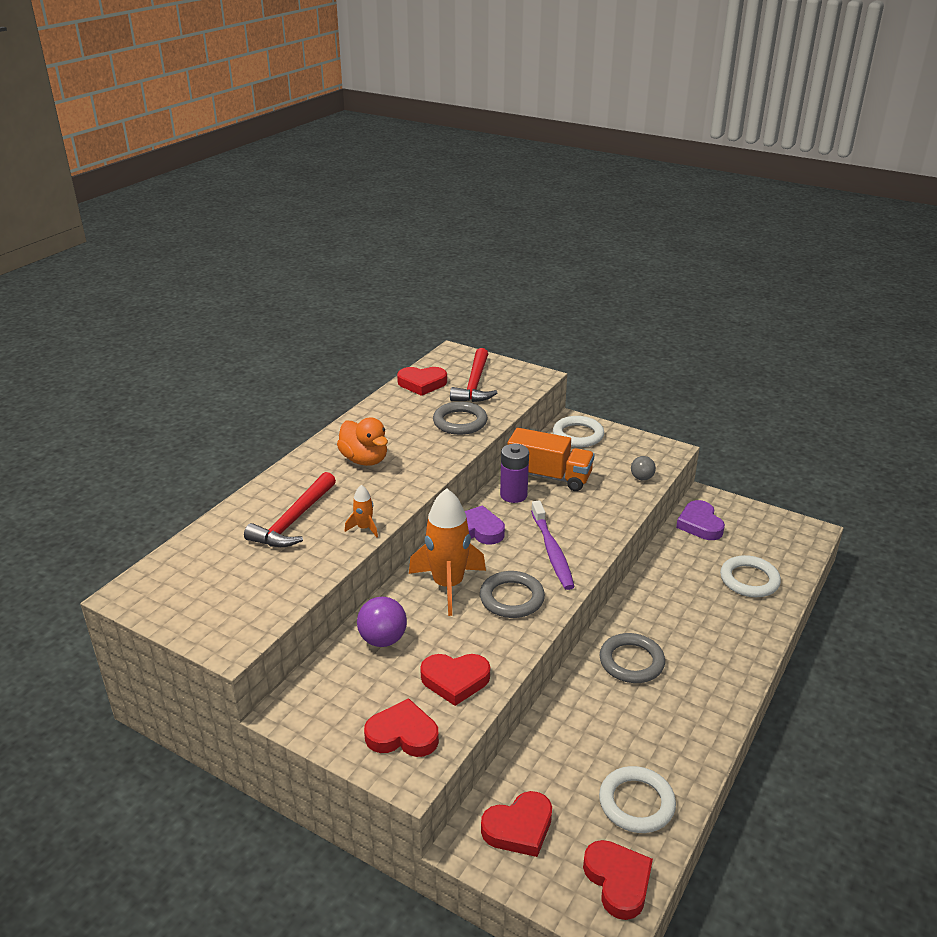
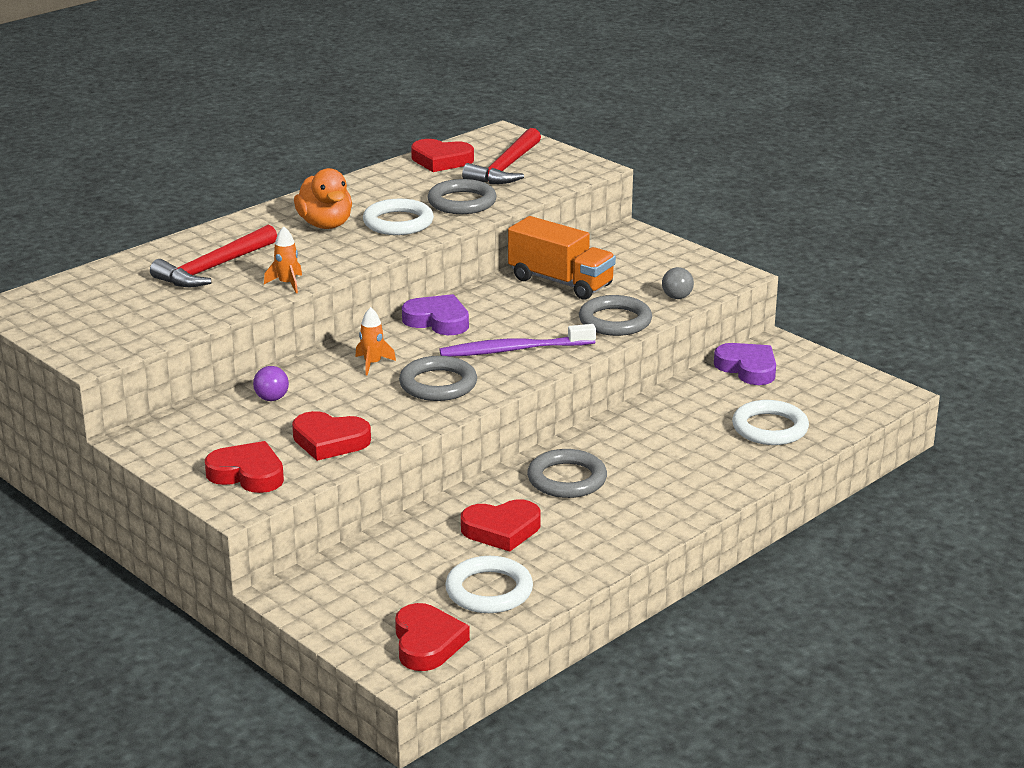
camera: 15 degrees right, 5 degrees down
(383, 639) = (272, 398): purple ball -> purple ball, size x0.62
(448, 585) = (372, 364): orange rocket -> orange rocket, size x0.45
(513, 495) = (504, 294): purple battery -> none
(519, 828) = (348, 588): red heart -> red heart (501, 530)
(552, 551) = (514, 350): purple toothbrush -> purple toothbrush turned 75 degrees clockwise
(578, 435) = (627, 246): white ring -> white ring (398, 222)
(610, 508) = (615, 321): none -> grey ring
(700, 524) = (747, 368): purple heart -> purple heart turned 135 degrees clockwise

